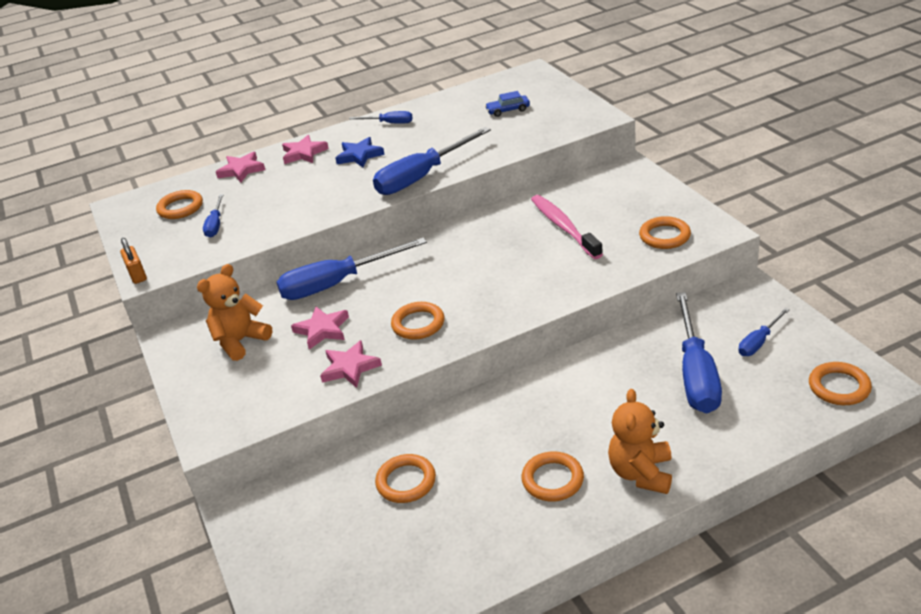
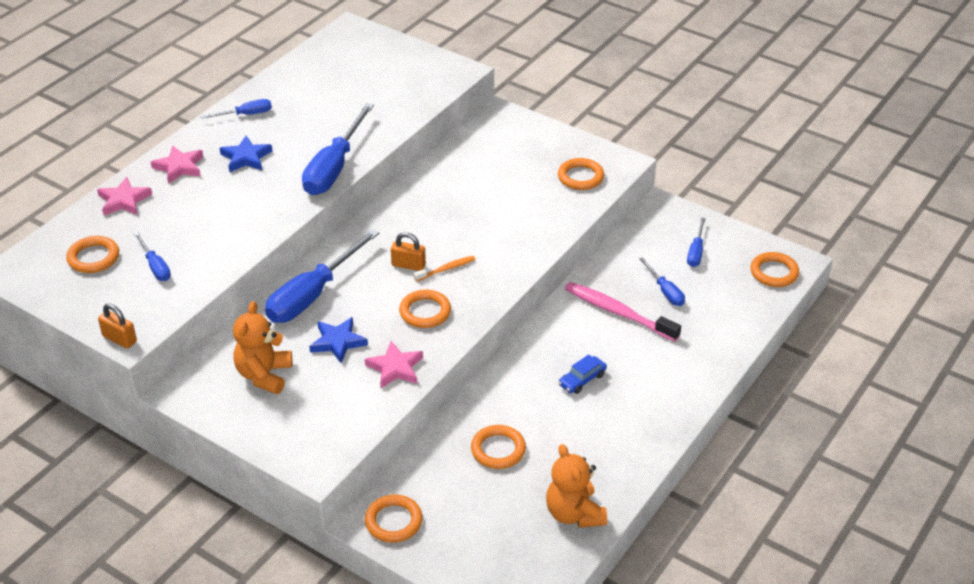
camera: 35 degrees left, 5 degrees up
(322, 330) = (338, 342): pink star -> blue star
(438, 278) = (408, 265): none -> orange padlock
(468, 290) = (446, 269): none -> orange toothbrush
(508, 110) = (362, 78): blue car -> blue car (582, 379)
(552, 479) = (614, 409): orange ring -> orange ring (393, 521)
(564, 227) = (486, 188): pink toothbrush -> pink toothbrush (618, 313)
(641, 473) = (676, 382): orange teddy bear -> orange teddy bear (574, 513)
(695, 373) = (665, 291): blue screwdriver -> blue screwdriver, size x0.50

